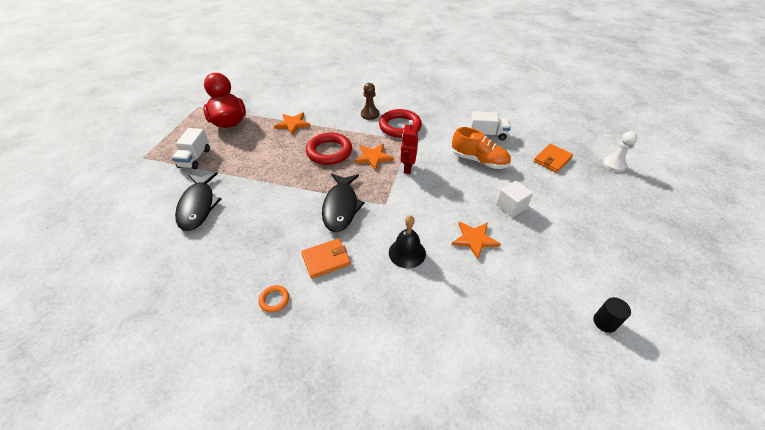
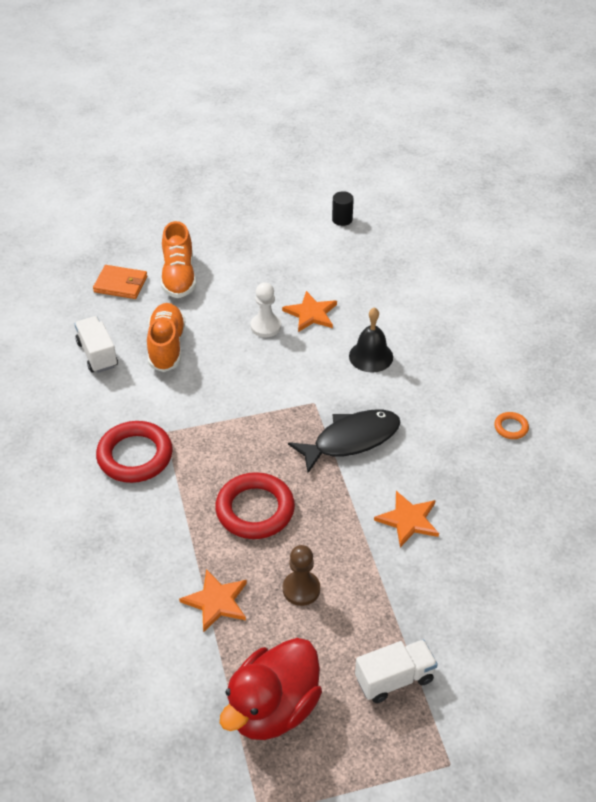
camera: 120 degrees left, 0 degrees up
(198, 206) = (469, 590): black fish -> none
(326, 259) = (433, 414): orange wallet -> none
(370, 114) = (121, 509): brown pawn -> brown pawn (301, 589)
(373, 157) = (233, 453): orange star -> orange star (408, 520)
(407, 168) = (230, 408): red robot -> none
(511, 206) = (237, 299): white cube -> none
(551, 187) = (179, 276): none -> orange shoe
(614, 165) = (98, 236): white pawn -> white pawn (265, 326)

